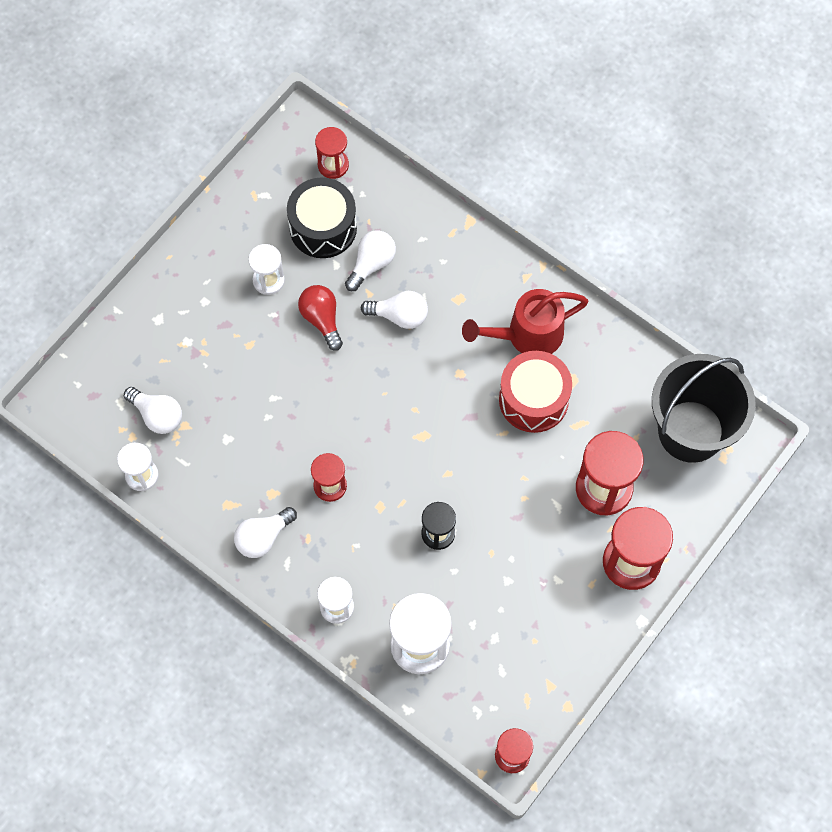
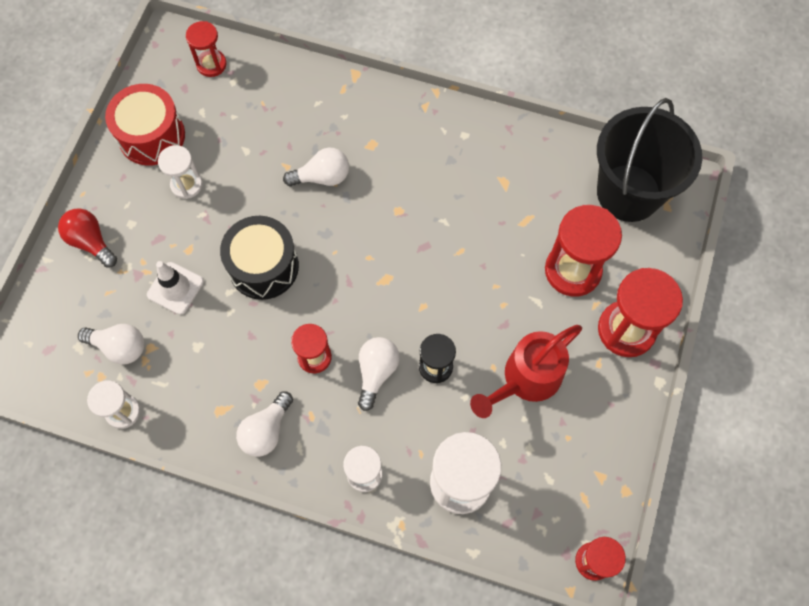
camera: 20 degrees left, 0 degrees up
(225, 377) = (175, 288): none -> white traffic cone
(322, 319) = (250, 204): red light bulb -> red light bulb (91, 242)
(323, 227) = (221, 121): black drum -> black drum (263, 266)
(371, 264) = (279, 139): white light bulb -> white light bulb (376, 372)
(527, 335) = (446, 156): red watering can -> red watering can (525, 379)
(533, 399) = (475, 211): red drum -> red drum (151, 136)

